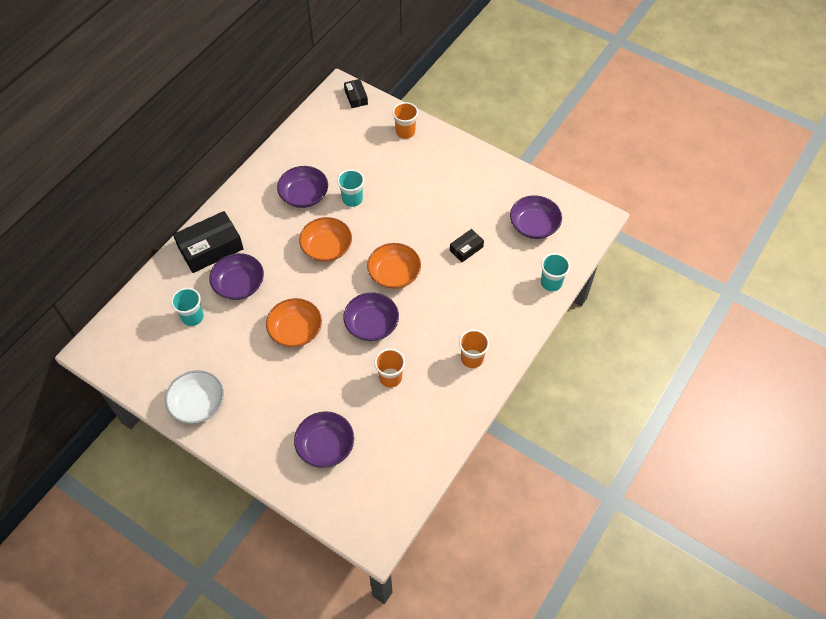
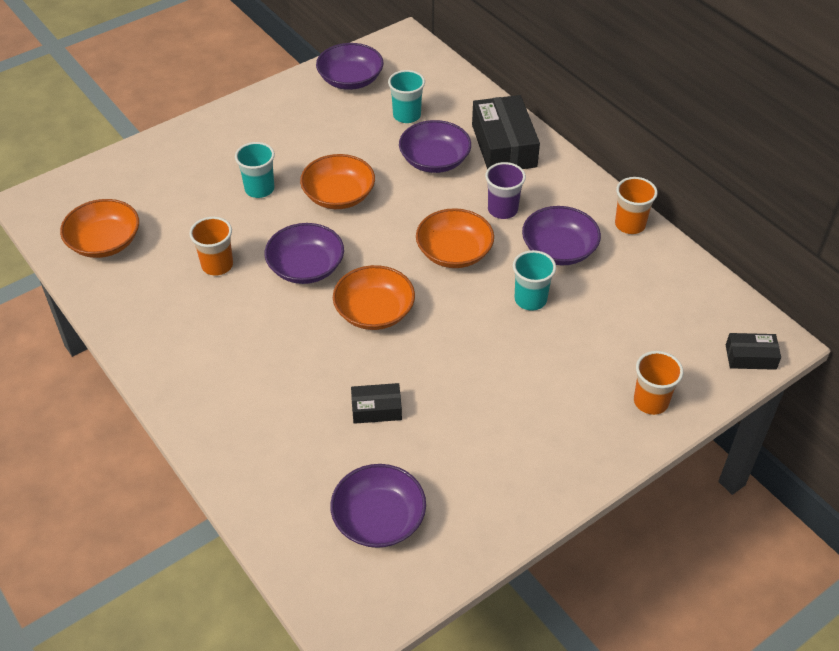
camera: 110 degrees right, 10 degrees down
(198, 404) = (289, 102): white bowl -> none
(277, 232) = (502, 210): none -> purple cup
(325, 445) = (169, 188): purple bowl -> purple bowl (350, 80)
(397, 462) = (104, 242): none -> orange bowl
(466, 249) = (376, 409): black box -> black box turned 75 degrees counterclockwise
(472, 358) = (190, 356): orange cup -> orange cup (630, 225)
(551, 283) = (257, 500): turquoise cup -> turquoise cup (259, 189)

